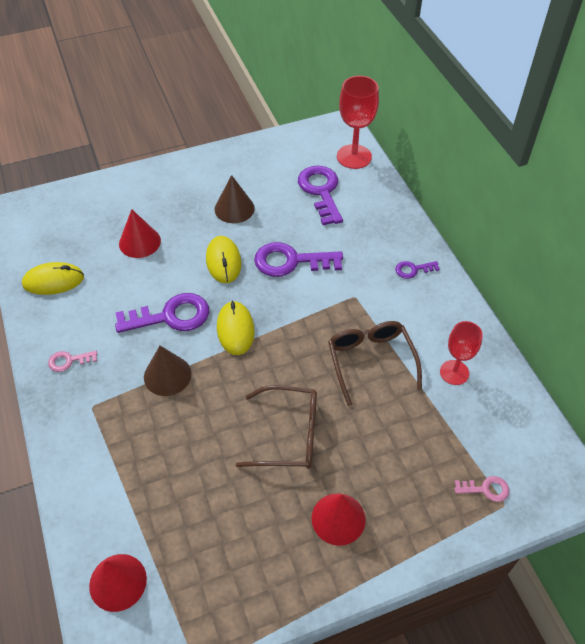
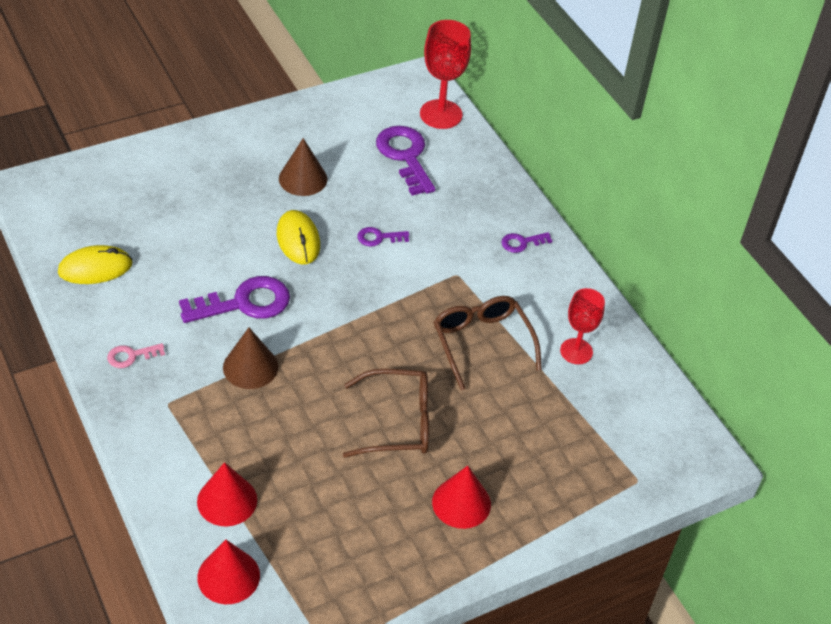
camera: 10 degrees left, 5 degrees down
(139, 242) = (193, 220): red cone -> red cone (227, 500)
(235, 329) = (322, 315): yellow mouse -> none
(291, 261) = (379, 237): purple key -> purple key, size x0.50
(485, 489) = (617, 466): pink key -> none

